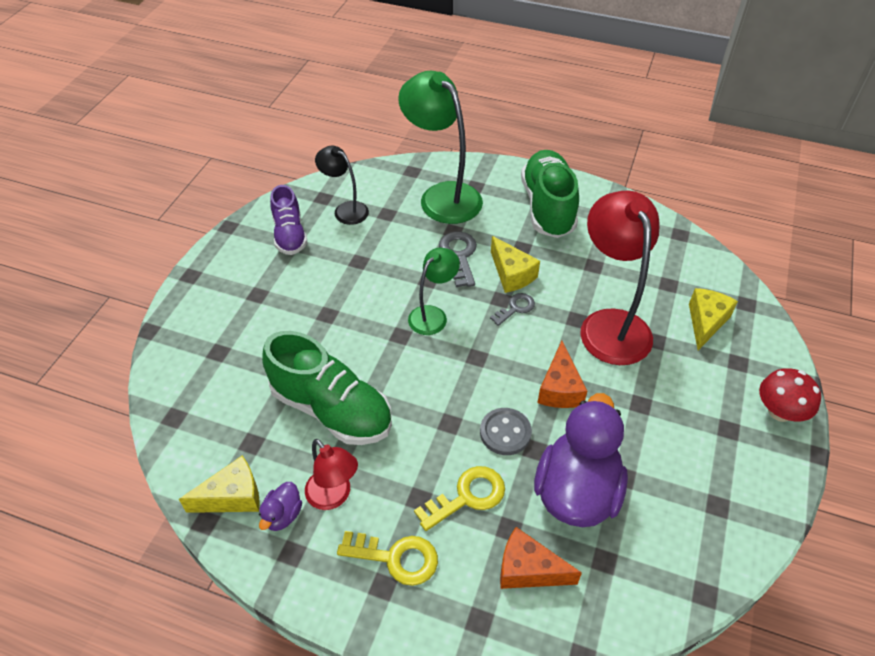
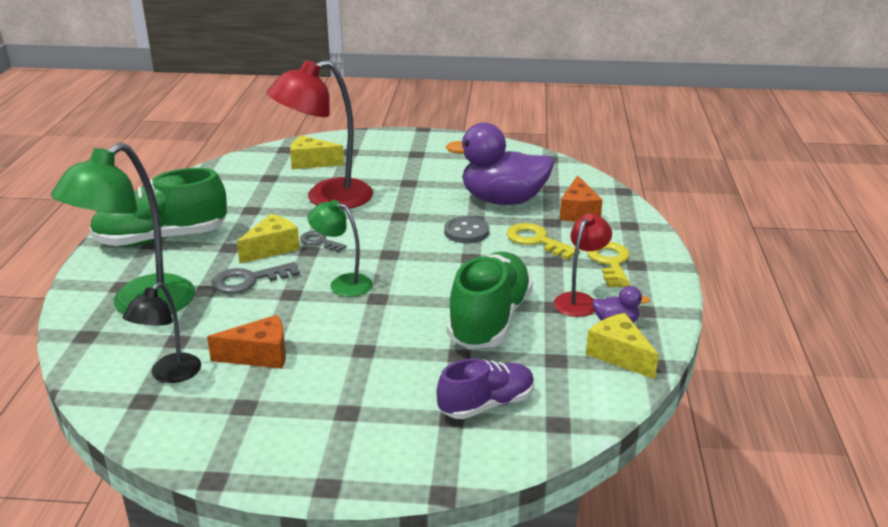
camera: 105 degrees left, 20 degrees down
(290, 235) = (226, 412): purple shoe -> purple shoe (486, 405)
(559, 388) = (408, 214): orange cheese -> orange cheese (259, 355)
(779, 411) = (392, 139): red mushroom -> none

